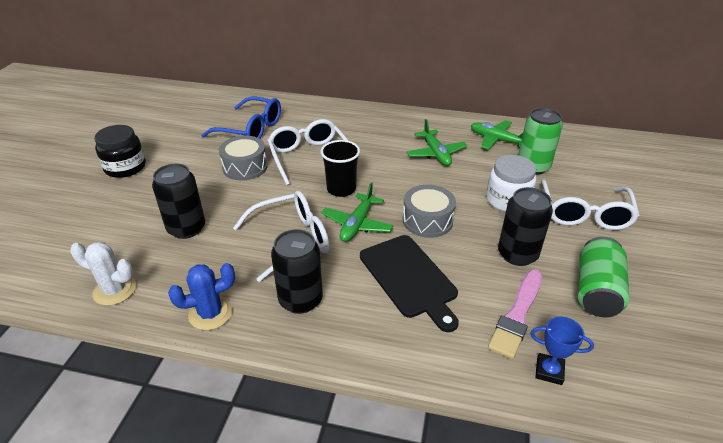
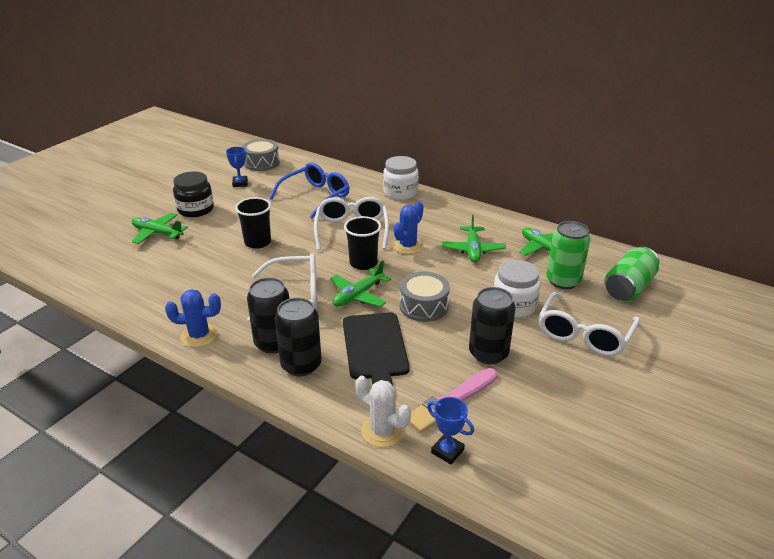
camera: 20 degrees right, 5 degrees down
(94, 204) = (157, 233): none -> green plane
(114, 290) = (139, 301): white cactus -> white cactus (382, 431)
(161, 130) = (240, 183): none -> blue trophy
(186, 228) = (216, 268): black can -> black can (301, 365)
(217, 190) = (257, 242): none -> black cup
(245, 167) = (291, 228): grey drum -> grey drum (262, 163)
(251, 129) = (316, 196): blue glasses -> blue glasses turned 90 degrees counterclockwise
(333, 110) = (400, 192): none -> white jar
(374, 162) = (408, 246): none -> blue cactus
(596, 291) = (542, 402): green can -> green can (628, 287)

